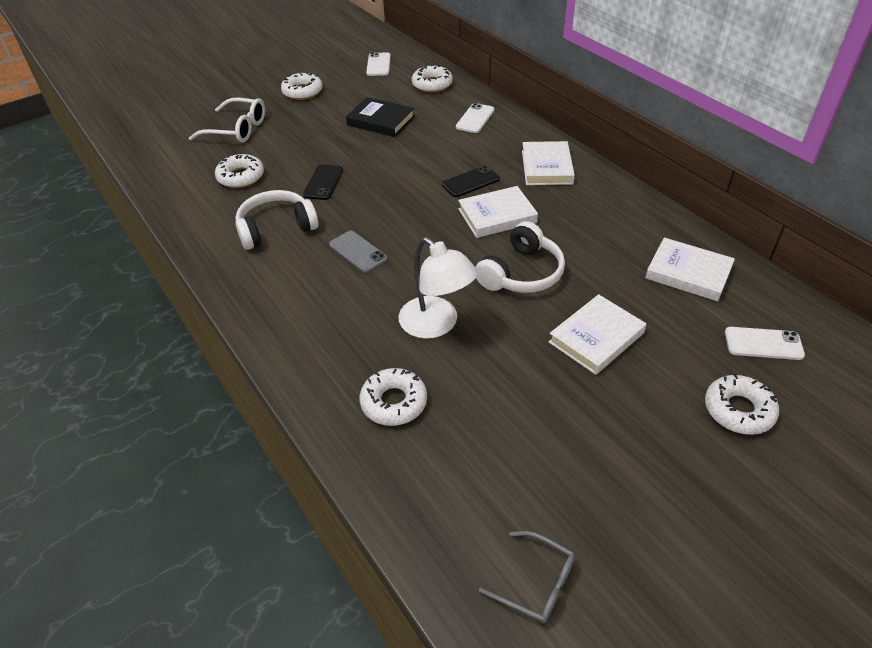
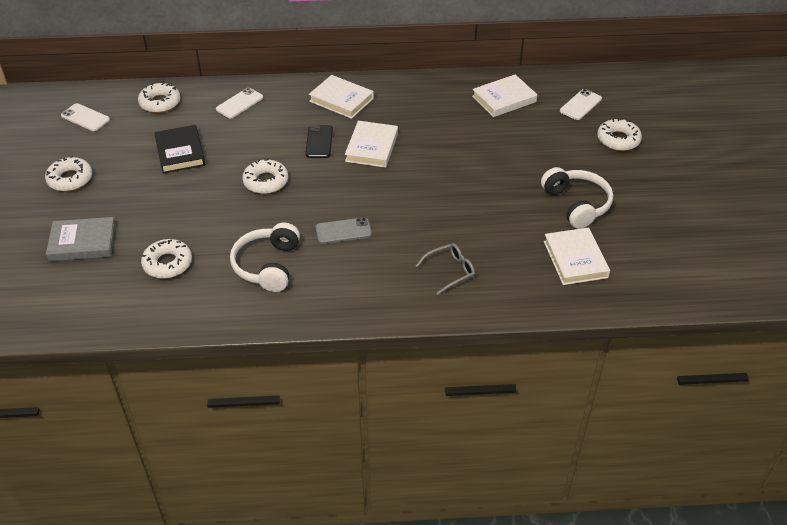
camera: 60 degrees left, 0 degrees up
(236, 129) = (83, 242): white glasses -> grey book
(323, 182) = (233, 217): black phone -> none
(380, 121) = (180, 152): black book -> black book turned 75 degrees counterclockwise
(394, 402) = (510, 271): white donut -> white donut (266, 181)
(436, 325) = (456, 223): white lamp -> none
(475, 118) = (239, 103): white phone -> white phone turned 75 degrees clockwise
(521, 273) = (441, 164): white headphones -> white headphones (577, 204)
(536, 583) = (675, 267): grey glasses -> grey glasses (450, 271)
(596, 338) = (525, 161): white book -> white book (575, 259)

